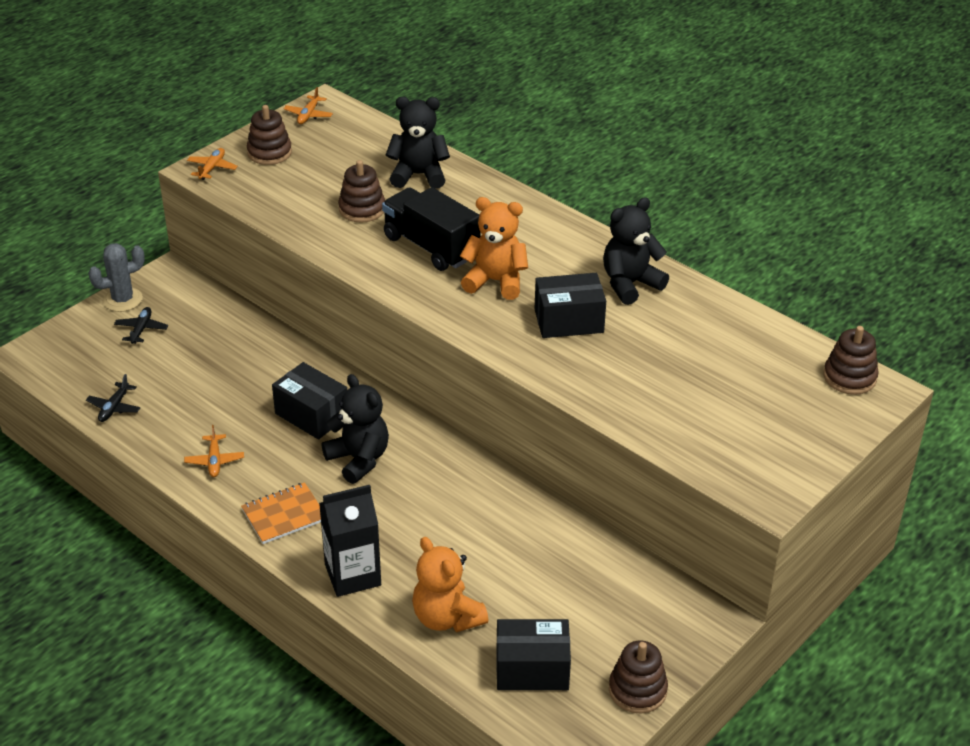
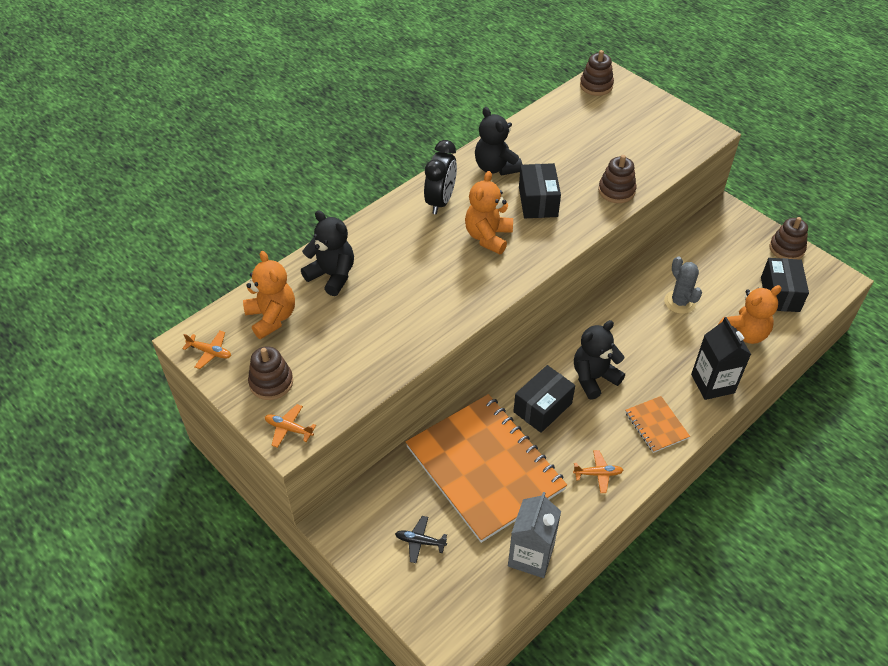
camera: 85 degrees left, 10 degrees up
(114, 407) = (531, 556): black plane -> grey carton
(123, 300) = (371, 562): grey cactus -> grey cactus (679, 302)
(228, 371) = (484, 468): none -> orange notebook
(355, 144) = (272, 317): none -> orange teddy bear
(362, 209) = (378, 315): brown stacking toy -> brown stacking toy (616, 191)
(418, 175) = (332, 276): black teddy bear -> black teddy bear turned 120 degrees clockwise
(431, 247) = (439, 272): black truck -> none
(554, 242) = (440, 201): none -> black clock

